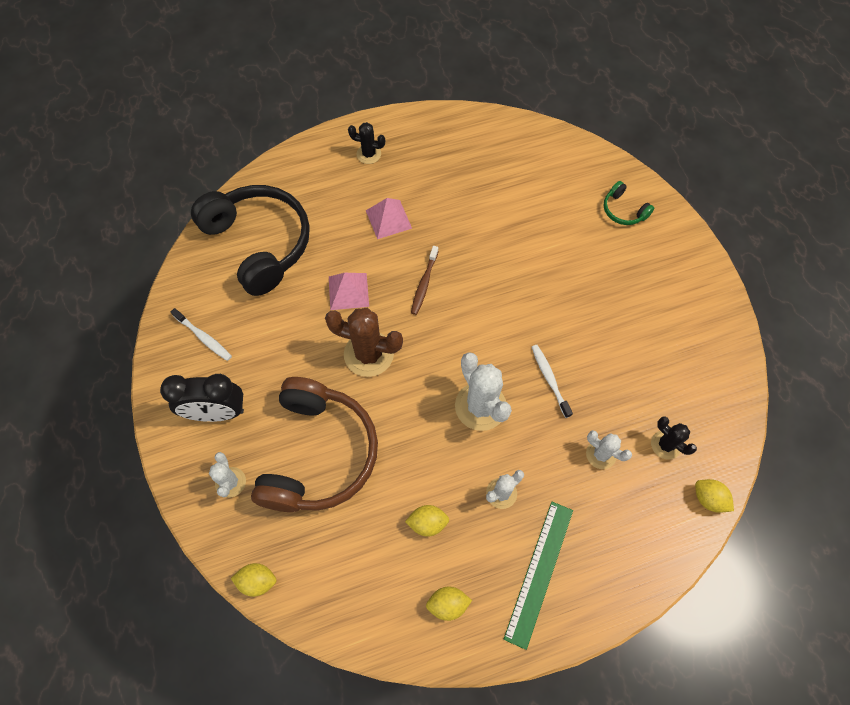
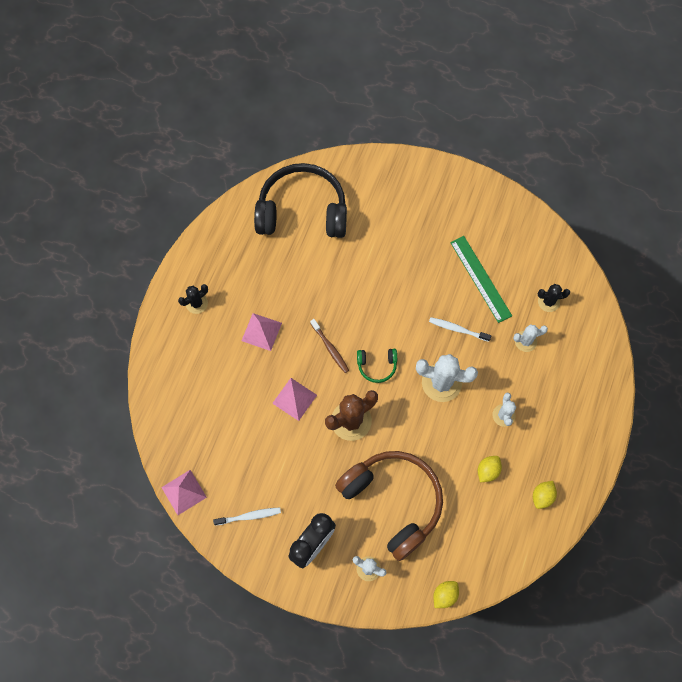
camera: 50 degrees left, 5 degrees up
(186, 269) = (183, 492): none -> pink pyramid
(259, 243) = (206, 429): black headphones -> black headphones (302, 211)
(539, 572) = (563, 432): green ruler -> green ruler (480, 279)
(623, 210) = (383, 187): green headphones -> green headphones (377, 366)
(708, 499) = (595, 308): yellow lemon -> none

